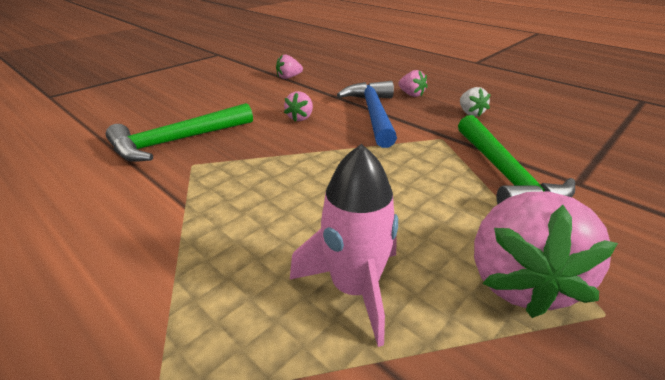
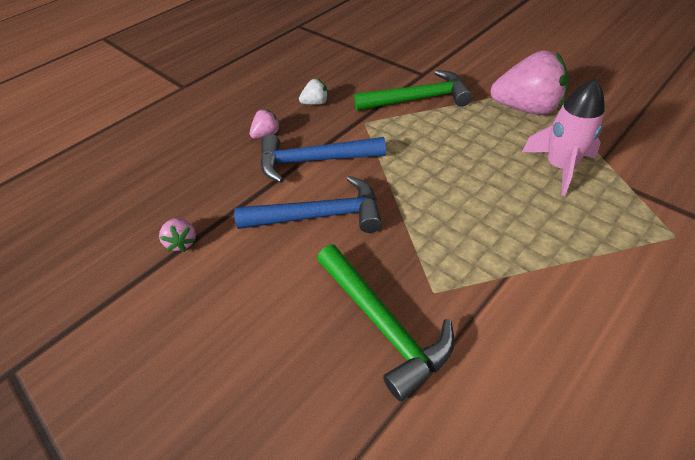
camera: 85 degrees left, 15 degrees up
(300, 118) = (320, 215): pink strawberry -> blue hammer

